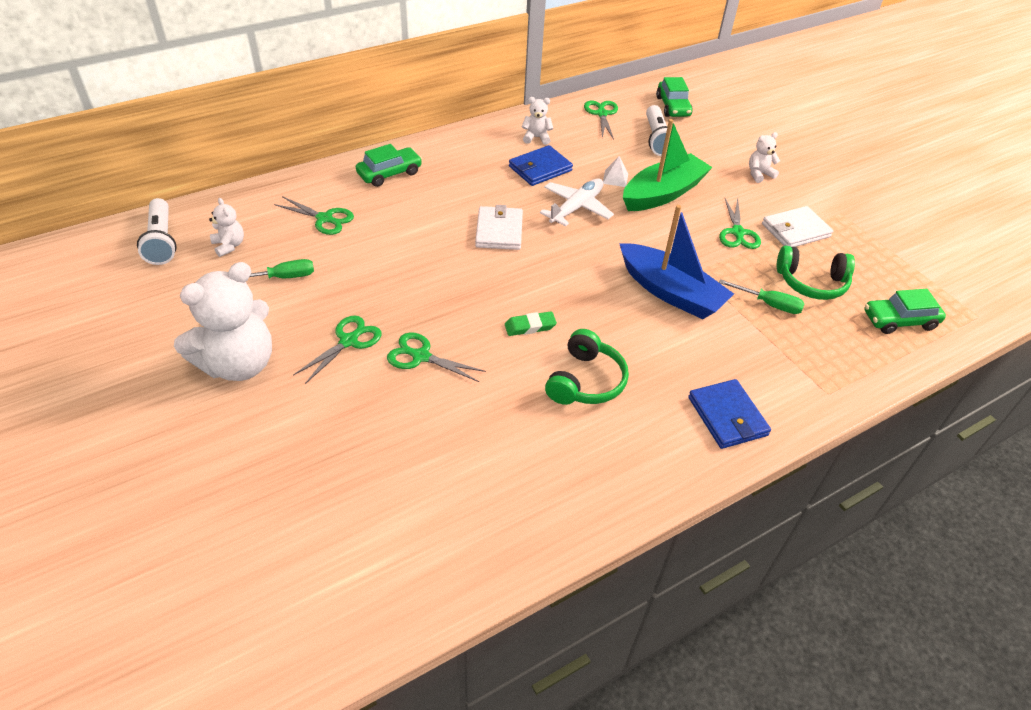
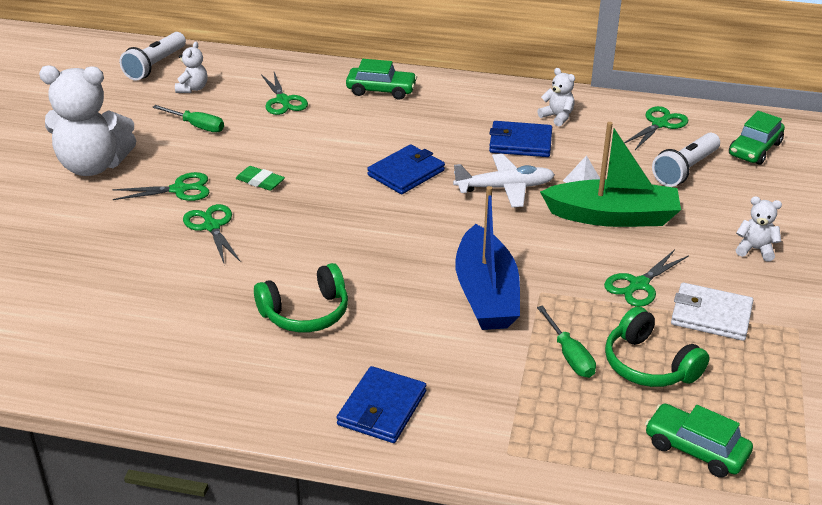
camera: 45 degrees right, 10 degrees down
(499, 231) = (406, 173): white wallet -> blue wallet
(530, 326) = (322, 252): green eraser -> green eraser (260, 181)

